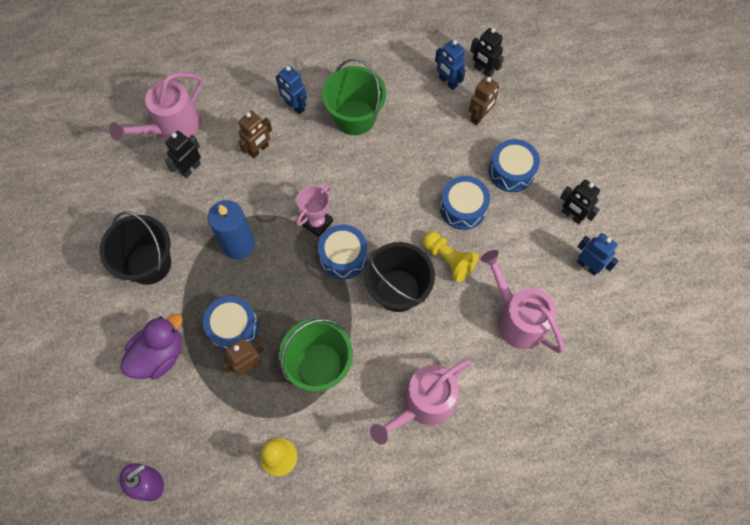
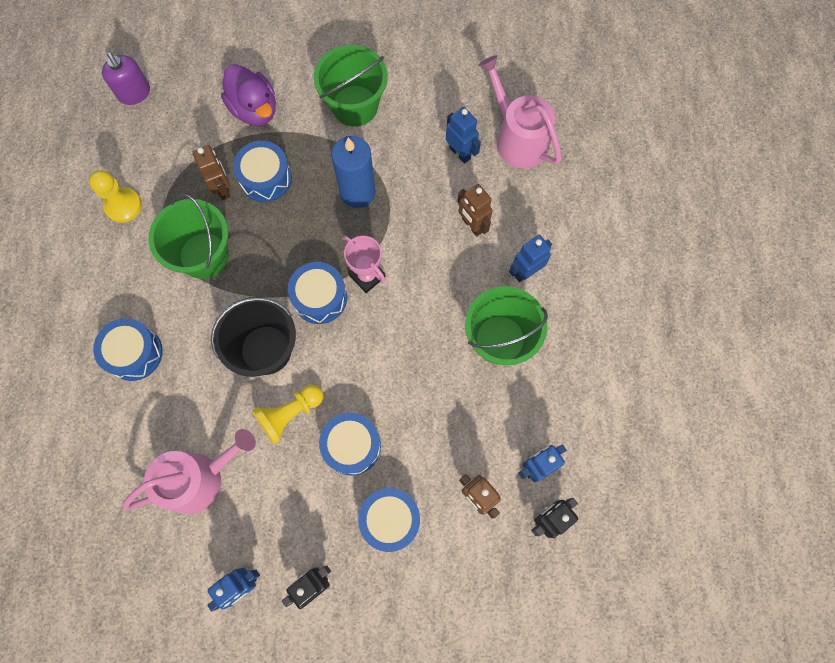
camera: 100 degrees right, 5 degrees up
(149, 263) = (355, 106): black bucket -> green bucket
(190, 168) = (460, 153): black robot -> blue robot
(423, 403) = (134, 353): pink watering can -> blue drum

